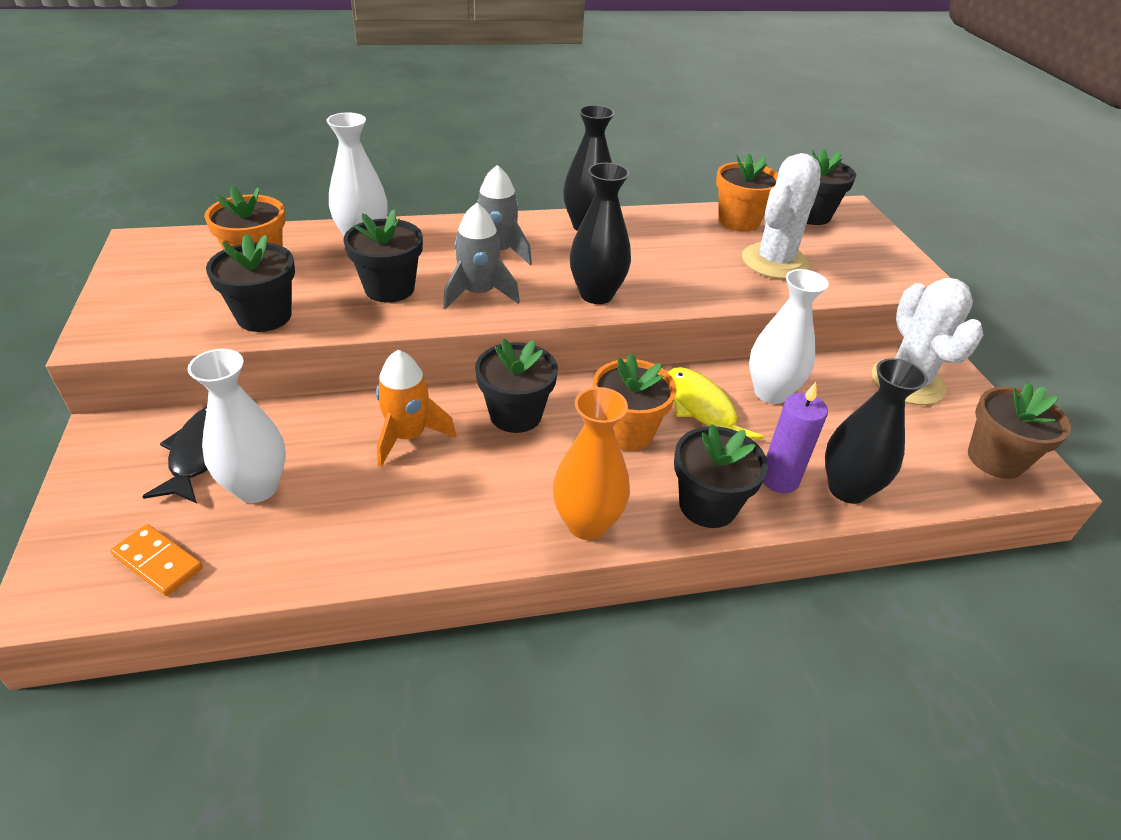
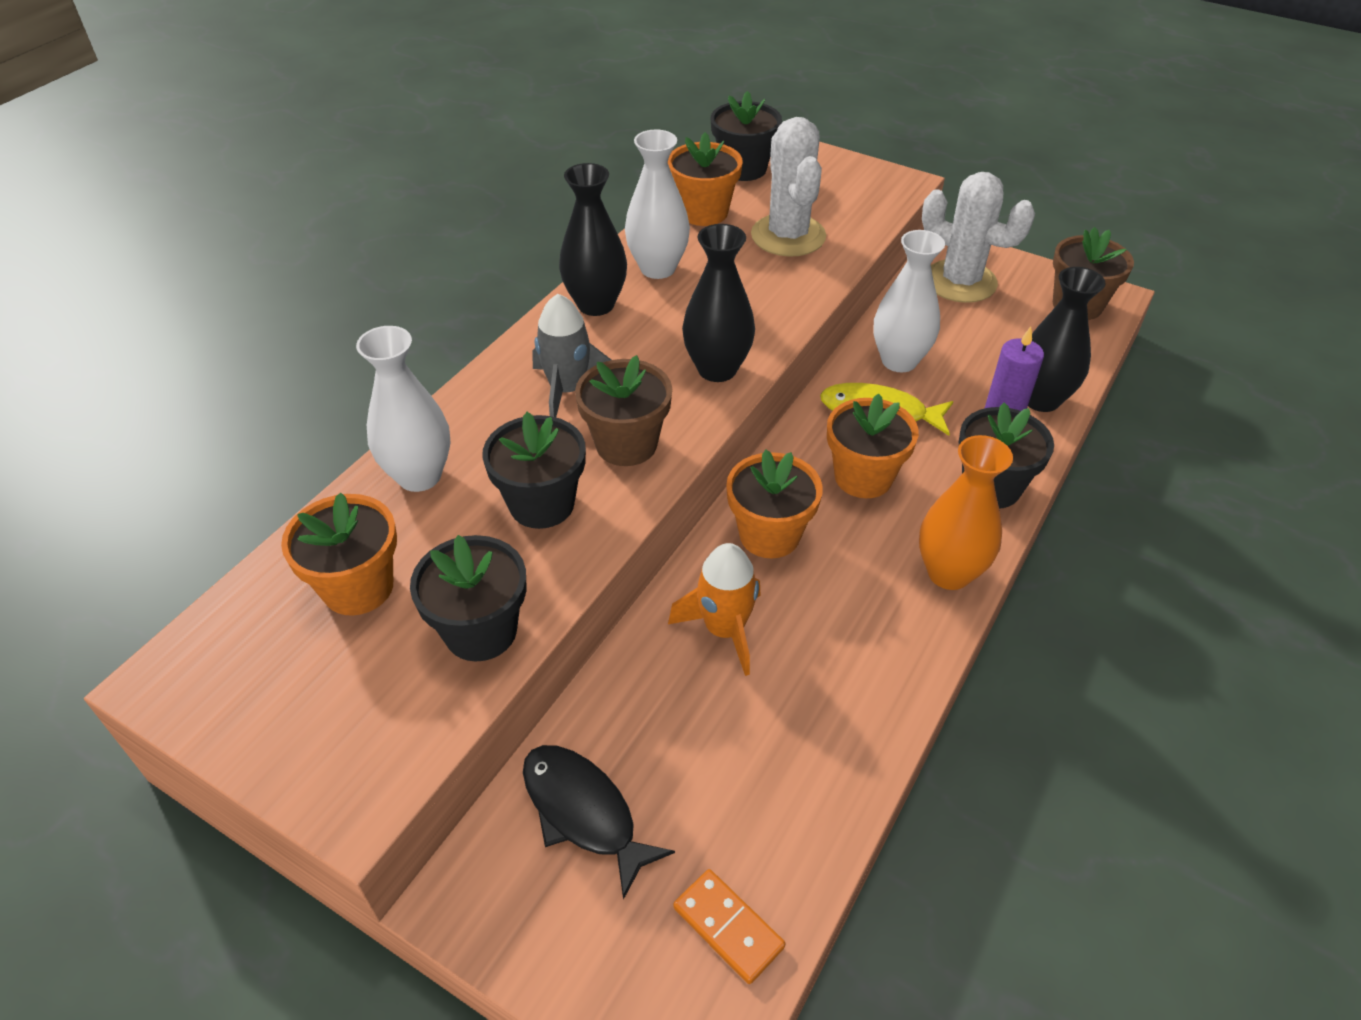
camera: 45 degrees left, 5 degrees up
(158, 562) = (728, 927): orange domino -> orange domino turned 60 degrees clockwise
(257, 487) = (688, 791): white vase -> white vase (658, 268)
(479, 293) = (626, 444): grey rocket -> brown flower pot
(515, 415) = (769, 535): black flower pot -> orange flower pot

